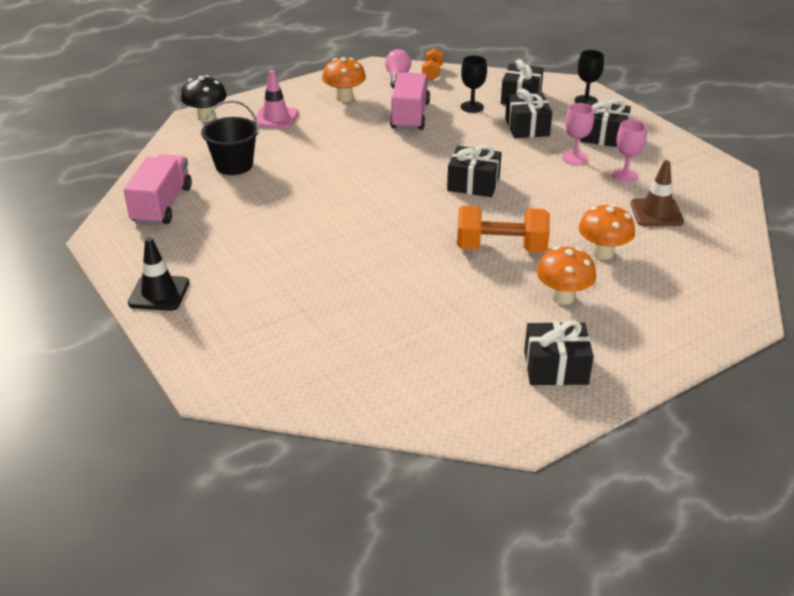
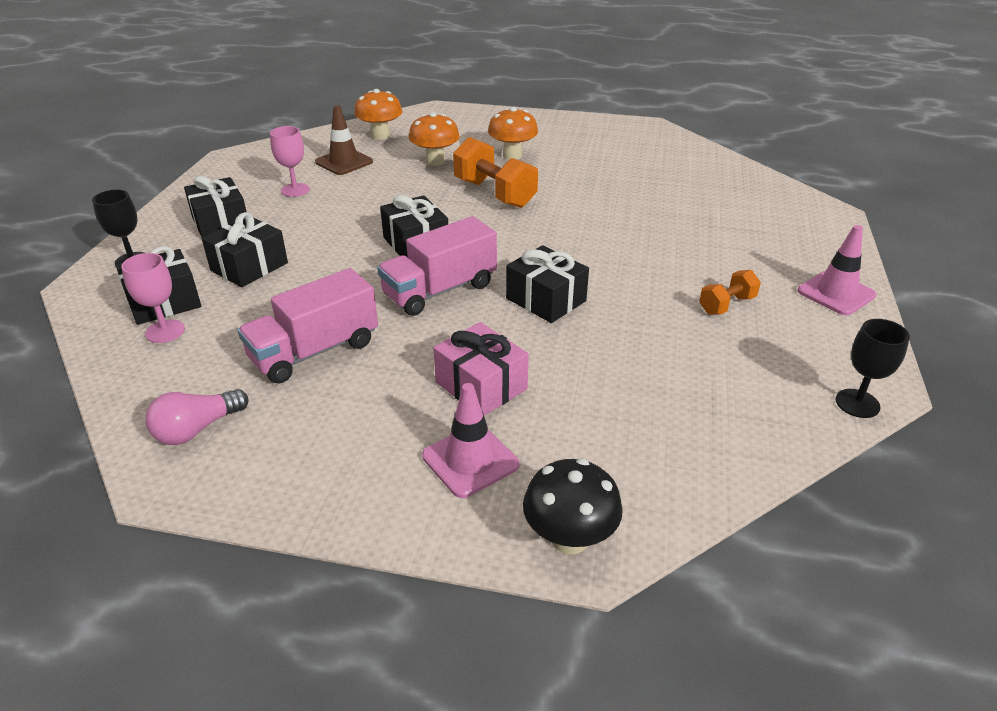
camera: 135 degrees left, 0 degrees up
(159, 293) = (836, 293): black traffic cone -> pink traffic cone
(162, 205) = (771, 393): pink truck -> pink truck (440, 290)
(234, 165) = (624, 404): black bucket -> none
(311, 140) = (481, 385): none -> pink gift
(344, 98) = (325, 438): orange mushroom -> orange mushroom (380, 135)
(432, 73) = (143, 407): orange dumbbell -> orange dumbbell (727, 305)
(472, 107) = (233, 321): black goblet -> black goblet (857, 403)
(555, 367) = (582, 135): black gift -> black gift (546, 300)
(574, 157) = (290, 220): pink goblet -> pink goblet (165, 331)

